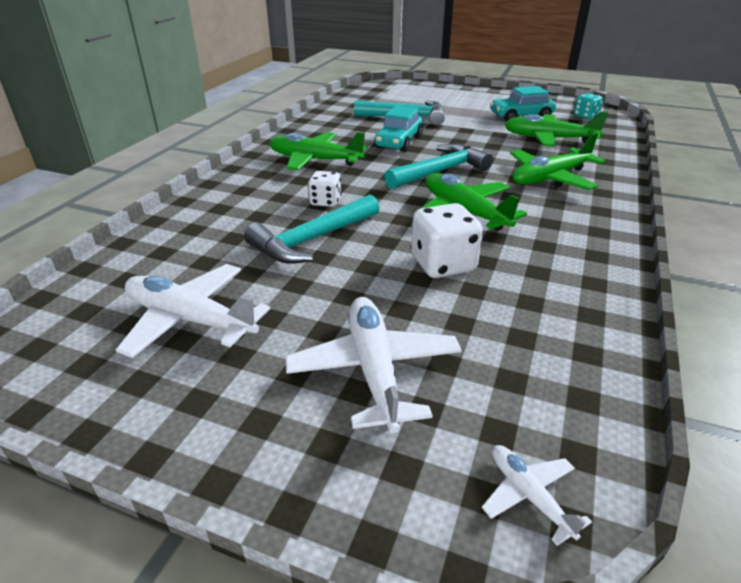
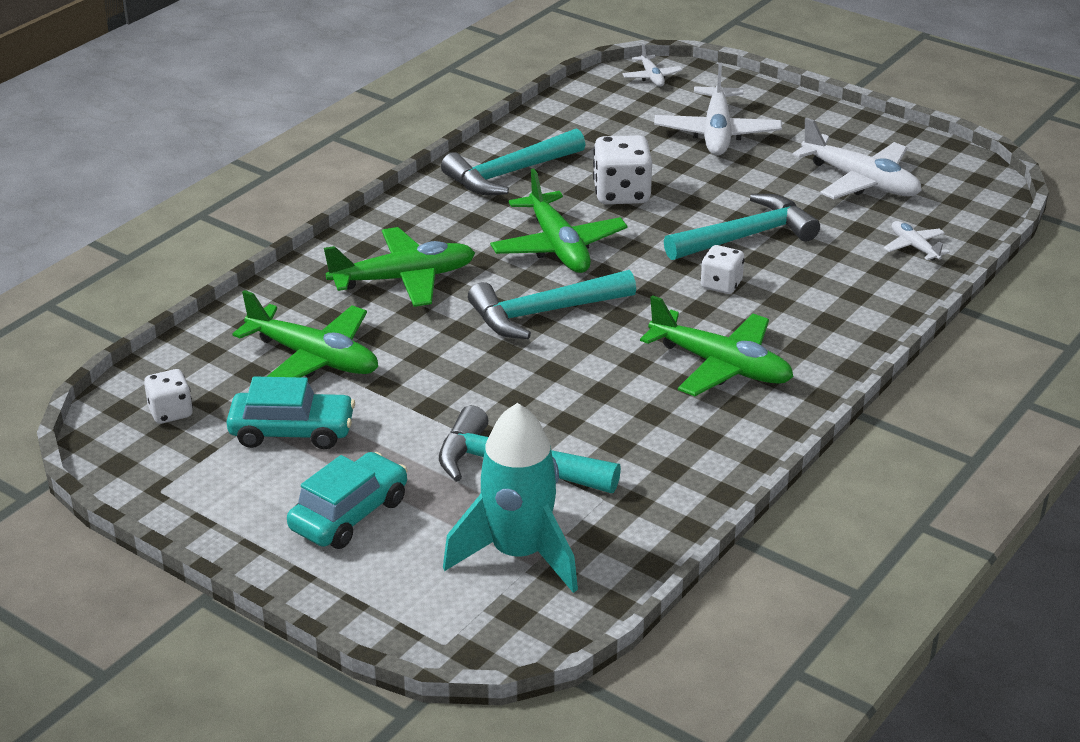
camera: 165 degrees left, 0 degrees up
(156, 251) = (914, 247): none -> white plane
(386, 99) = (519, 554): none -> turquoise rocket
(399, 142) = (569, 390): turquoise car -> turquoise car (349, 514)
(565, 269) = (509, 174): none -> turquoise hammer
(585, 116) = (170, 412): turquoise dice -> white dice

